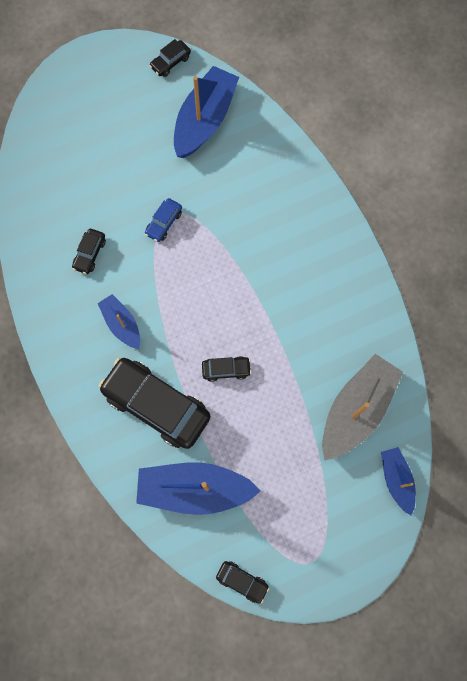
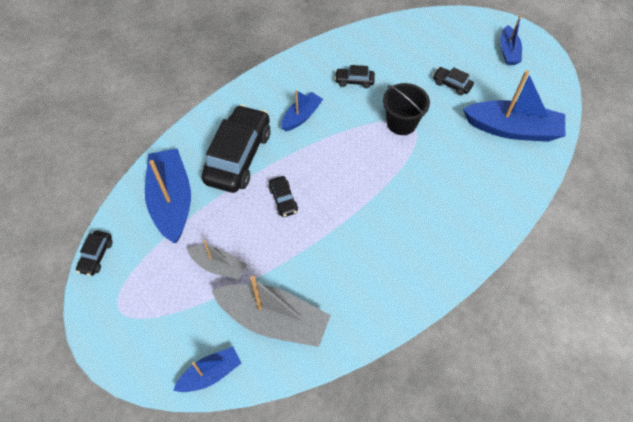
camera: 75 degrees right, 15 degrees down
(102, 82) = (508, 51): none -> blue boat
(164, 223) = (401, 123): blue car -> black bucket
(170, 62) = (554, 92): black car -> black car (451, 84)
(286, 452) = (219, 266): none -> grey boat

